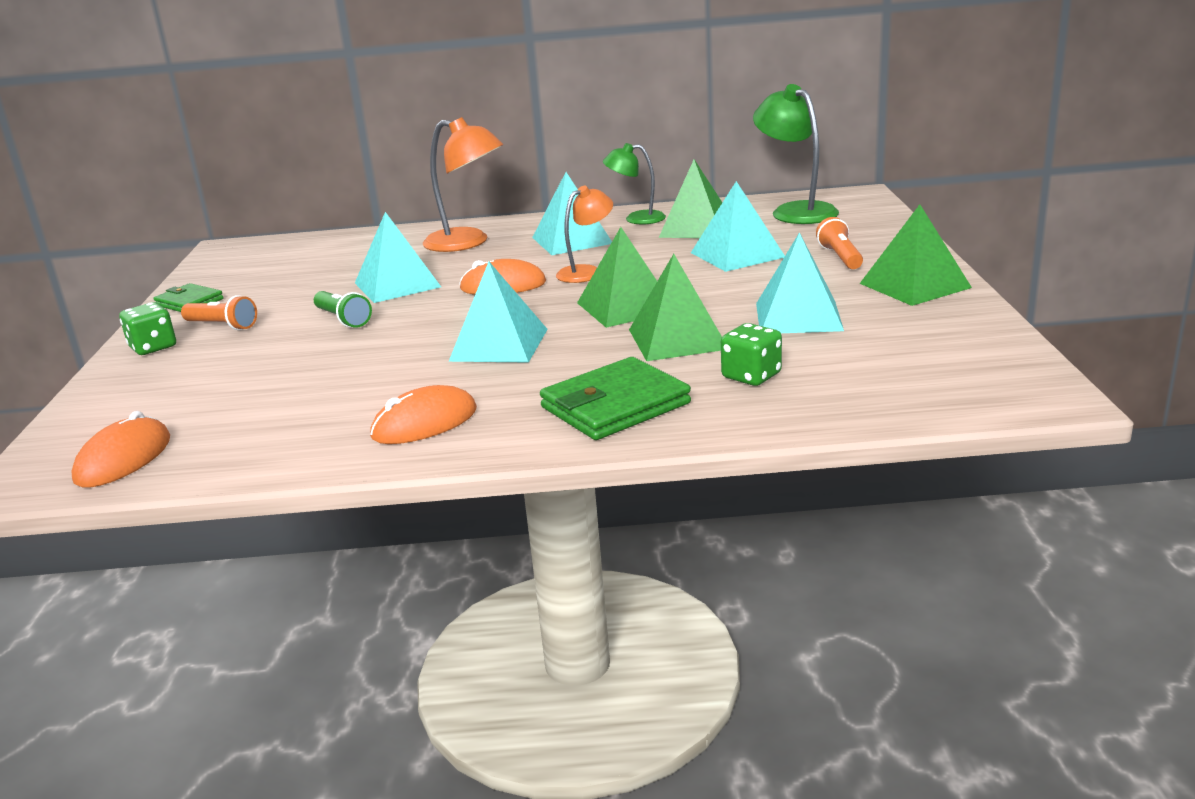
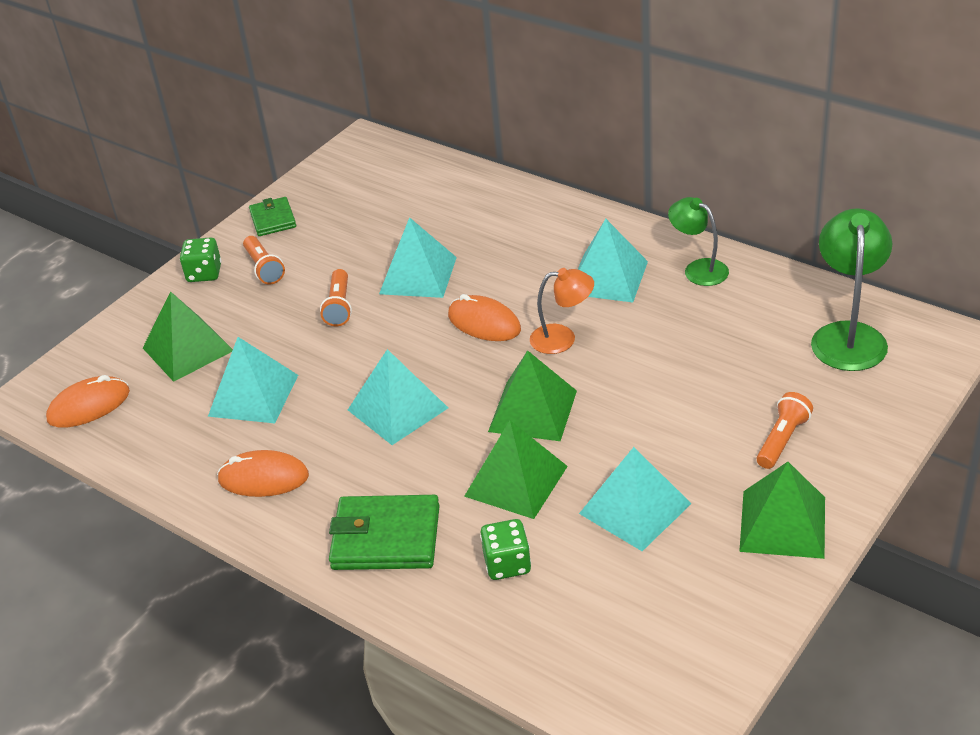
camera: 40 degrees right, 15 degrees up
(343, 319) = (339, 306): green flashlight -> orange flashlight
(468, 243) = (529, 234): orange lamp -> none
(696, 227) = (728, 314): green pyramid -> green pyramid (188, 349)
(737, 255) = (705, 382): turquoise pyramid -> turquoise pyramid (253, 395)

